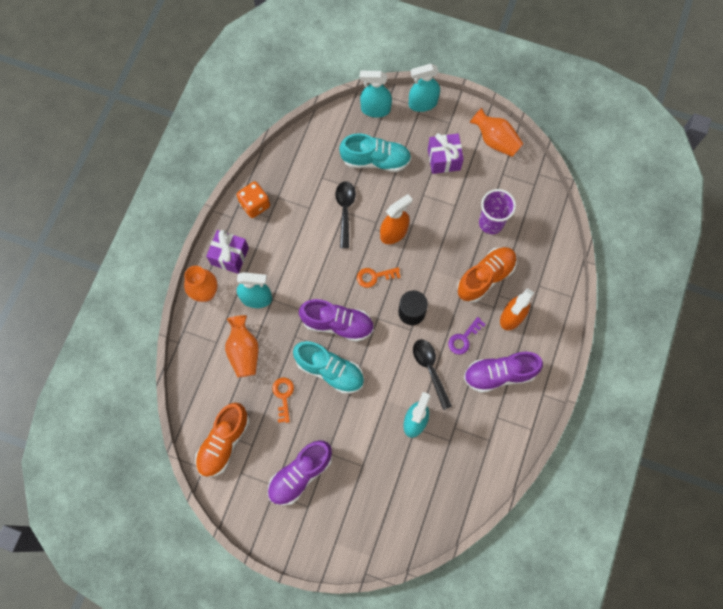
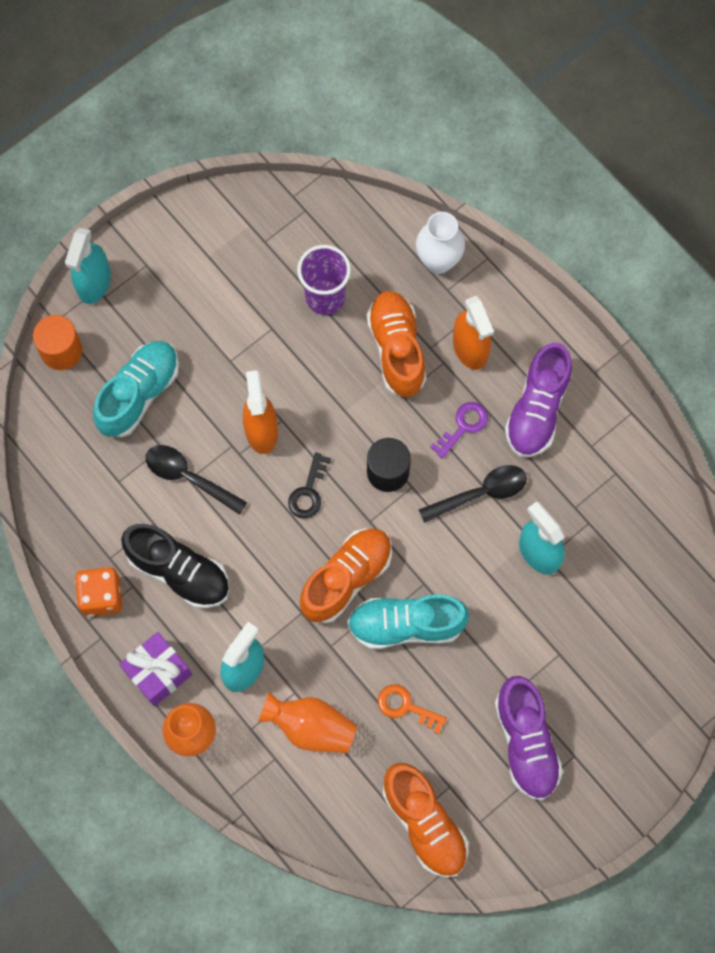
camera: 60 degrees left, 0 degrees up
(290, 235) = (179, 572): none -> black shoe
(330, 370) = (406, 625): turquoise shoe -> turquoise shoe turned 150 degrees counterclockwise
(337, 324) = (346, 578): purple shoe -> orange shoe
(374, 276) = (308, 492): orange key -> black key
(375, 109) = (61, 351): turquoise spray bottle -> orange cylinder
(430, 369) = (480, 493): black spoon -> black spoon turned 150 degrees clockwise
(444, 159) = (195, 304): purple gift -> none
(463, 338) = (463, 426): purple key -> purple key turned 120 degrees counterclockwise
(495, 140) = (210, 221): orange vase -> none
(552, 271) = (438, 261): none -> white vase

